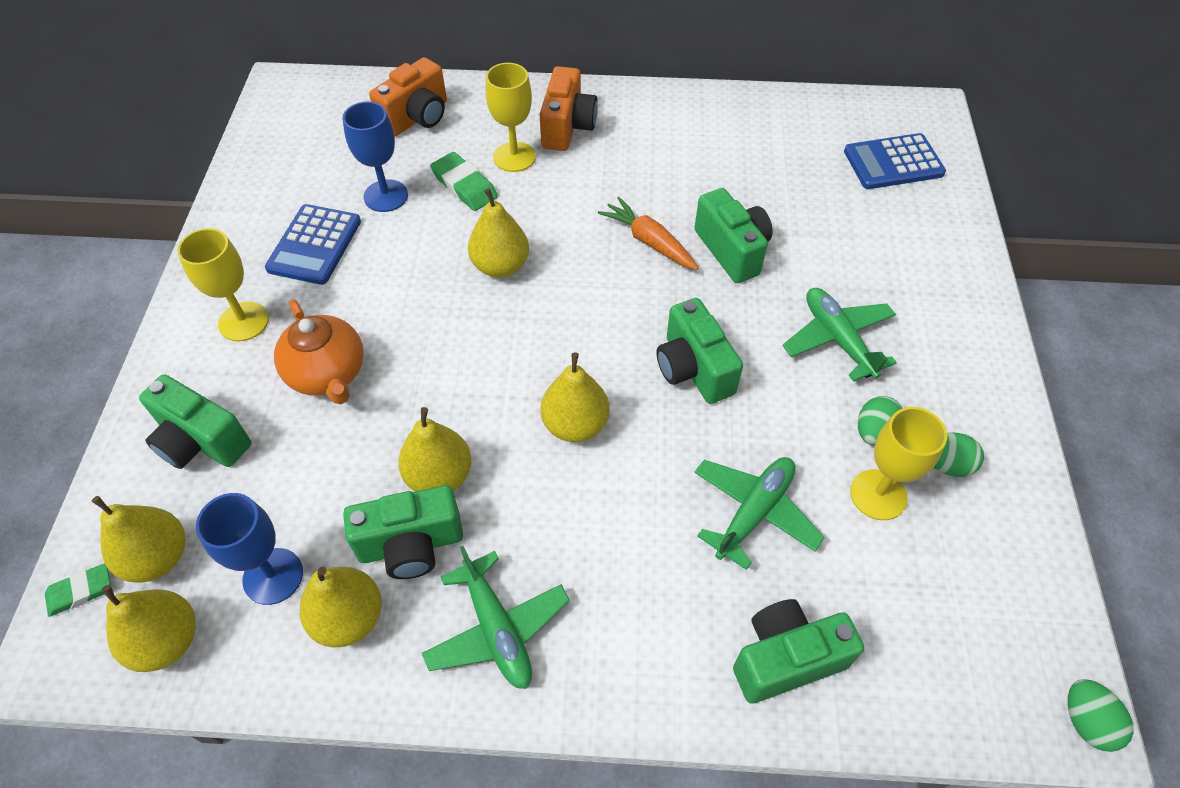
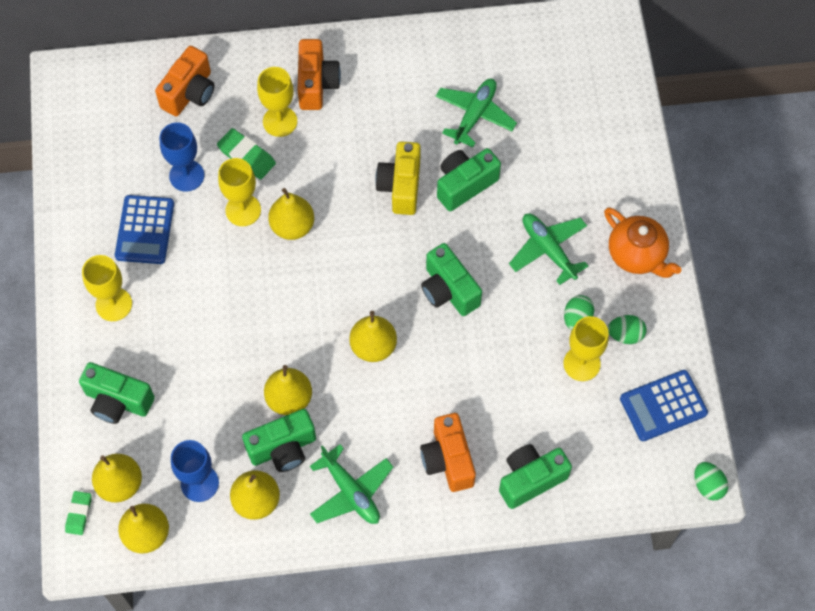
camera: 10 degrees left, 10 degrees up
(80, 591) = (79, 514): green eraser -> green eraser turned 45 degrees counterclockwise
(328, 374) = (190, 336): orange teapot -> orange teapot (637, 255)
(443, 240) = (243, 210): none -> yellow goblet
(649, 241) = (401, 186): orange carrot -> yellow camera
(657, 604) = (448, 460): none -> orange camera
(732, 250) = (464, 184): green camera -> green camera turned 90 degrees counterclockwise
(754, 512) = (502, 389): green plane -> green plane (475, 115)
(893, 162) = (582, 81): blue calculator -> blue calculator (663, 406)

